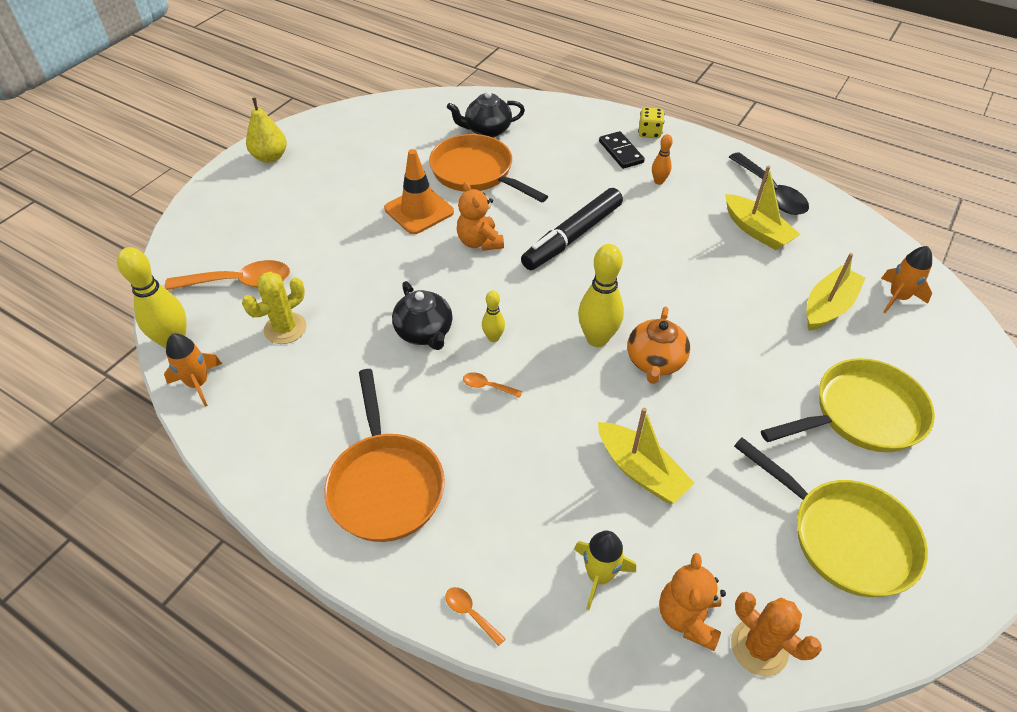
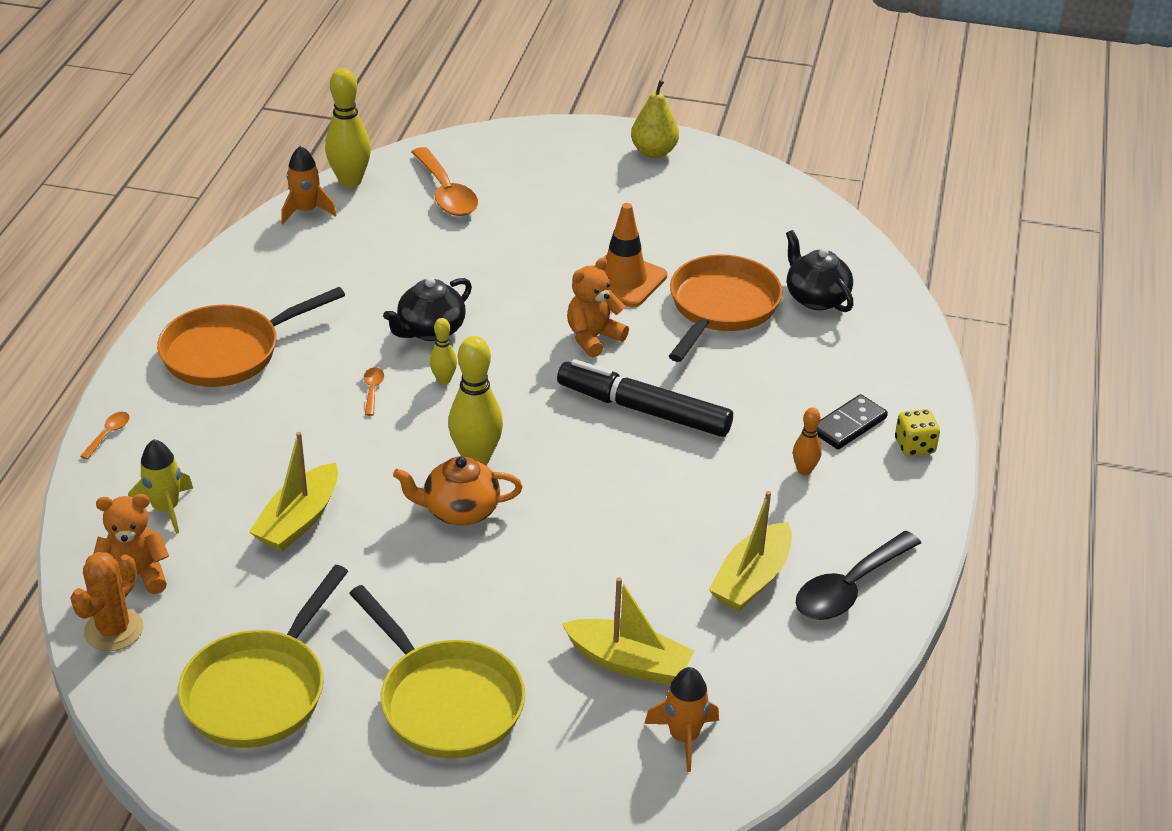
camera: 70 degrees right, 10 degrees down
(285, 328) = (396, 239): yellow cactus -> none

